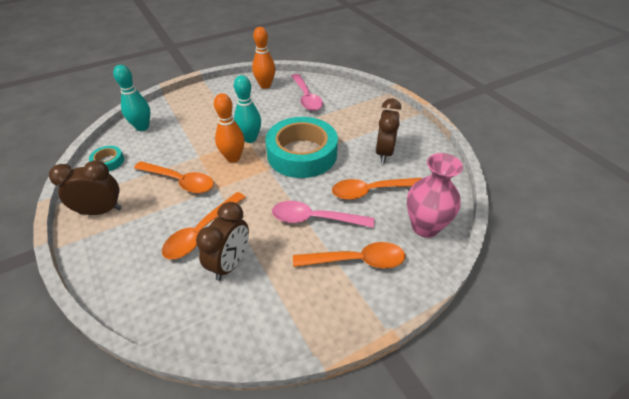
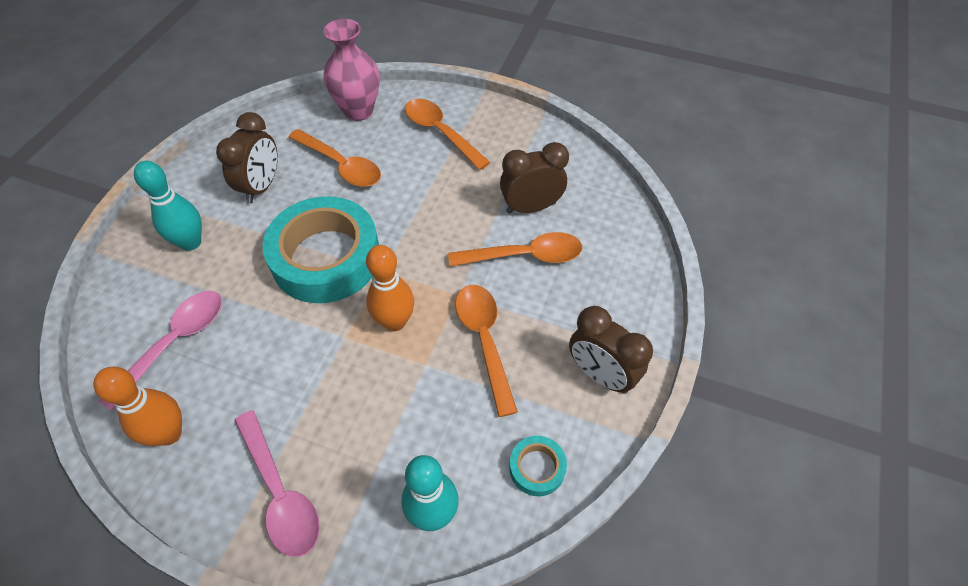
camera: 130 degrees left, 10 degrees up
(250, 138) = (340, 335): turquoise bowling pin -> turquoise bowling pin (190, 242)
(315, 219) = (420, 184): pink spoon -> pink spoon (280, 492)
(384, 153) = (261, 187): brown clock -> brown clock turned 45 degrees counterclockwise

